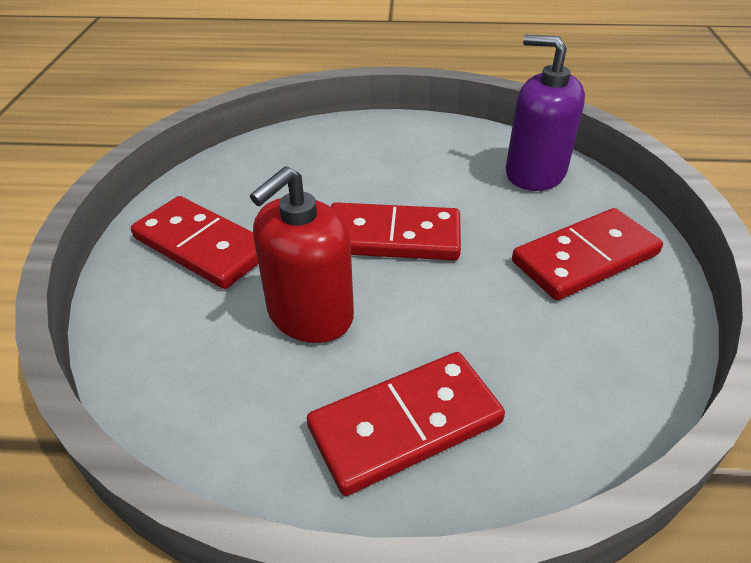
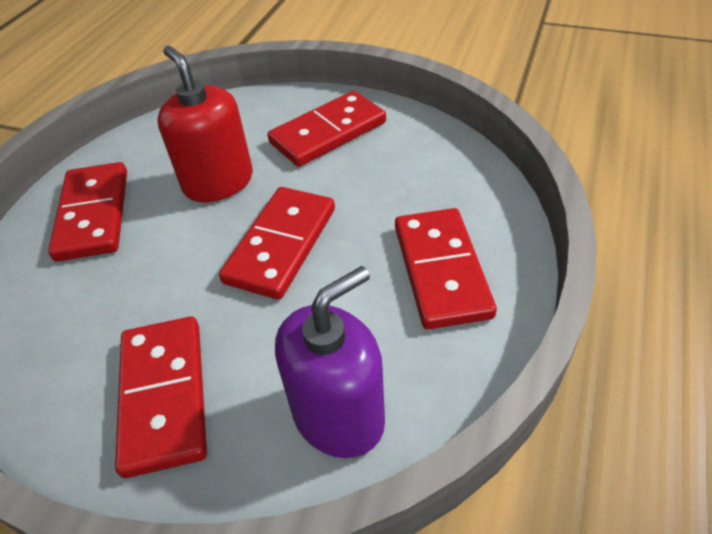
camera: 110 degrees right, 5 degrees up
(385, 150) = (441, 270): none -> red domino

